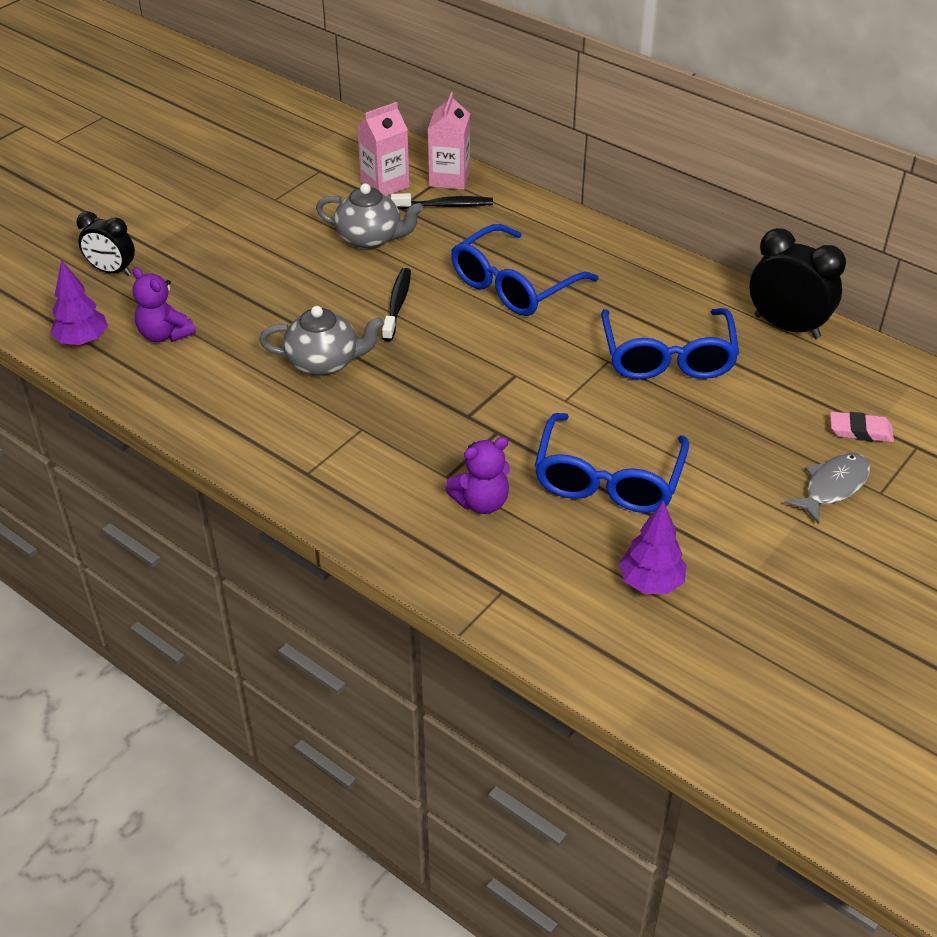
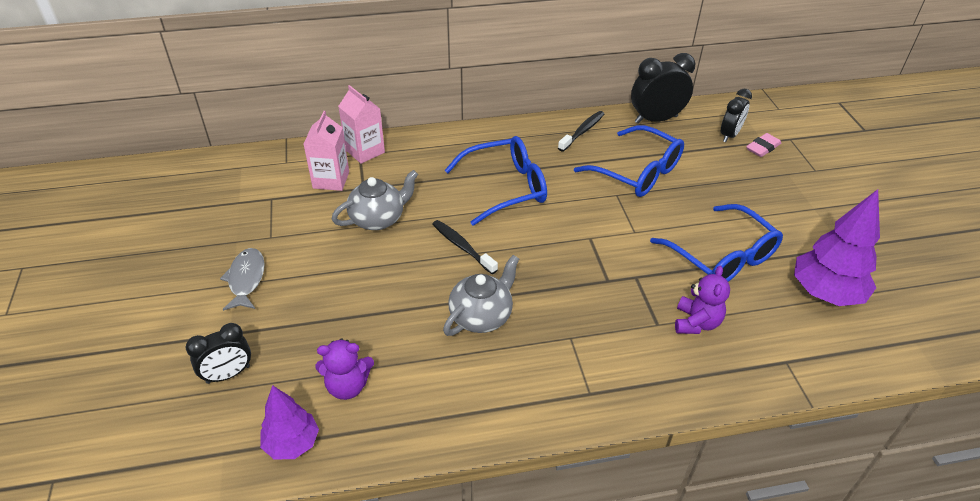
camera: 50 degrees left, 0 degrees up
(445, 206) = (390, 169): black toothbrush -> black toothbrush (582, 131)
(514, 285) = (504, 188): blue glasses -> blue glasses turned 105 degrees counterclockwise
(650, 583) = (825, 293): purple tree -> purple tree, size x1.62
(833, 487) = (798, 182): grey fish -> grey fish (246, 279)
(845, 394) = (729, 135): none -> black clock

